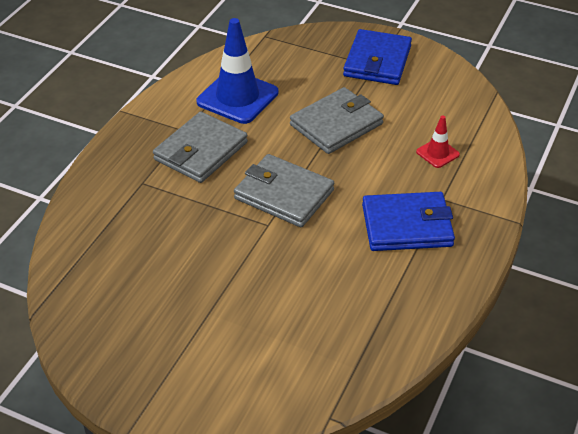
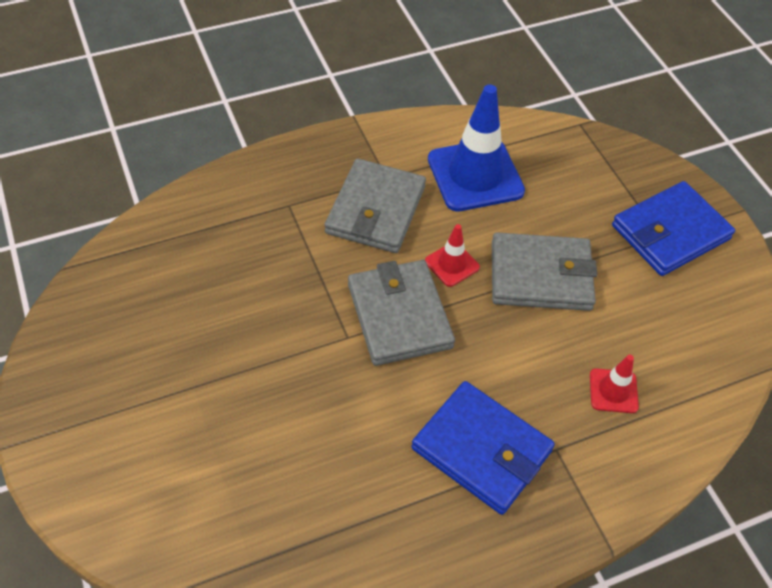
camera: 40 degrees right, 10 degrees up
(201, 151) = (375, 210): grey wallet -> grey wallet turned 60 degrees counterclockwise
(281, 150) = (452, 264): none -> red traffic cone

